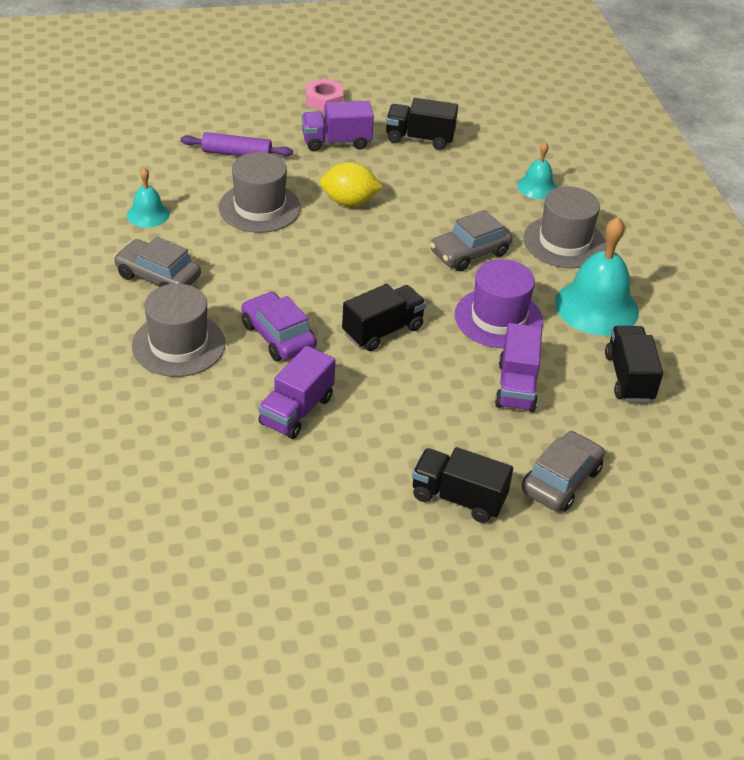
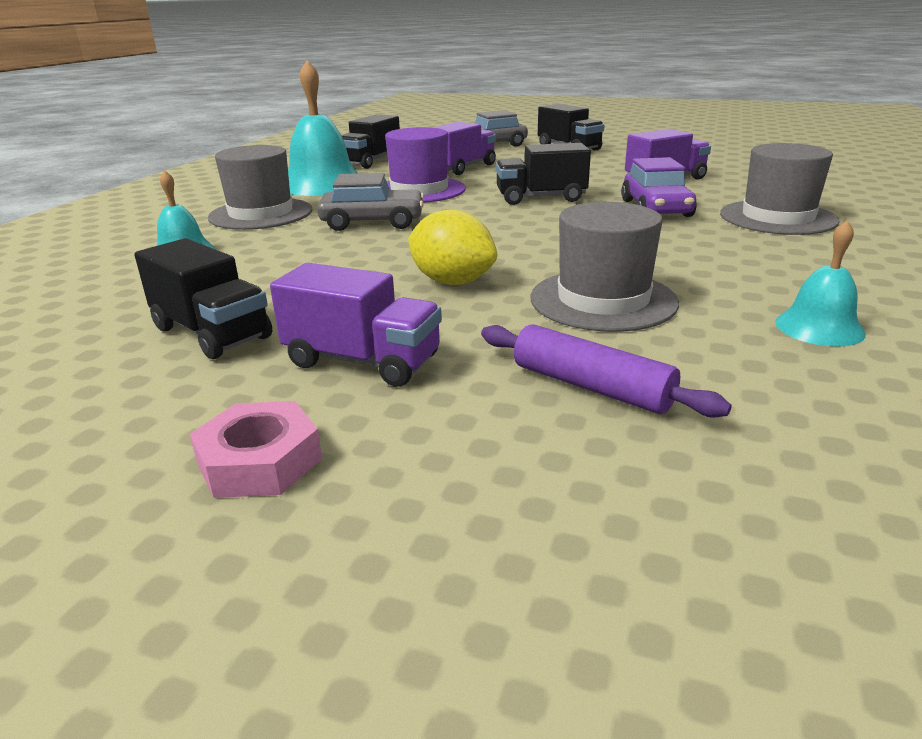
camera: 145 degrees left, 15 degrees down
(158, 277) = (801, 262): grey car -> none

